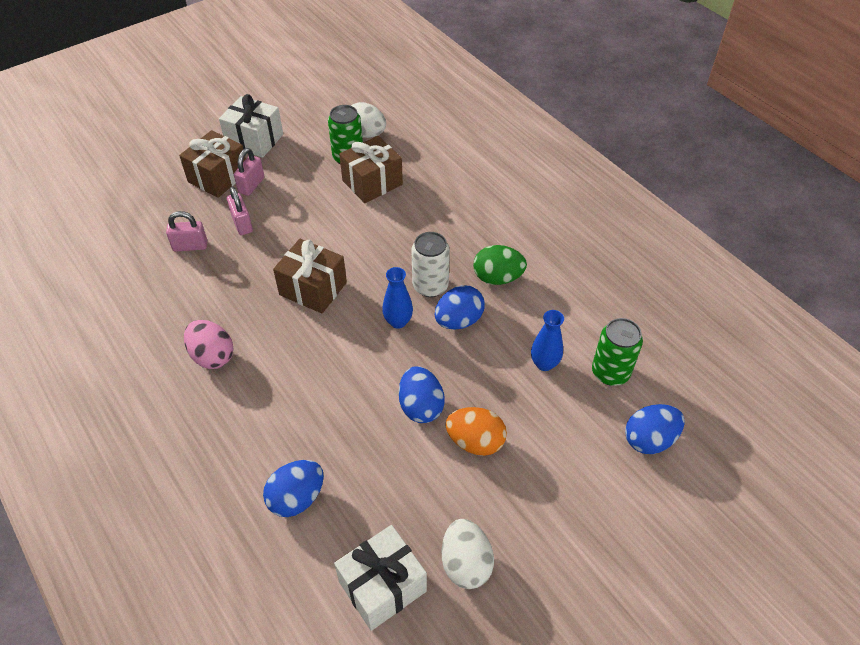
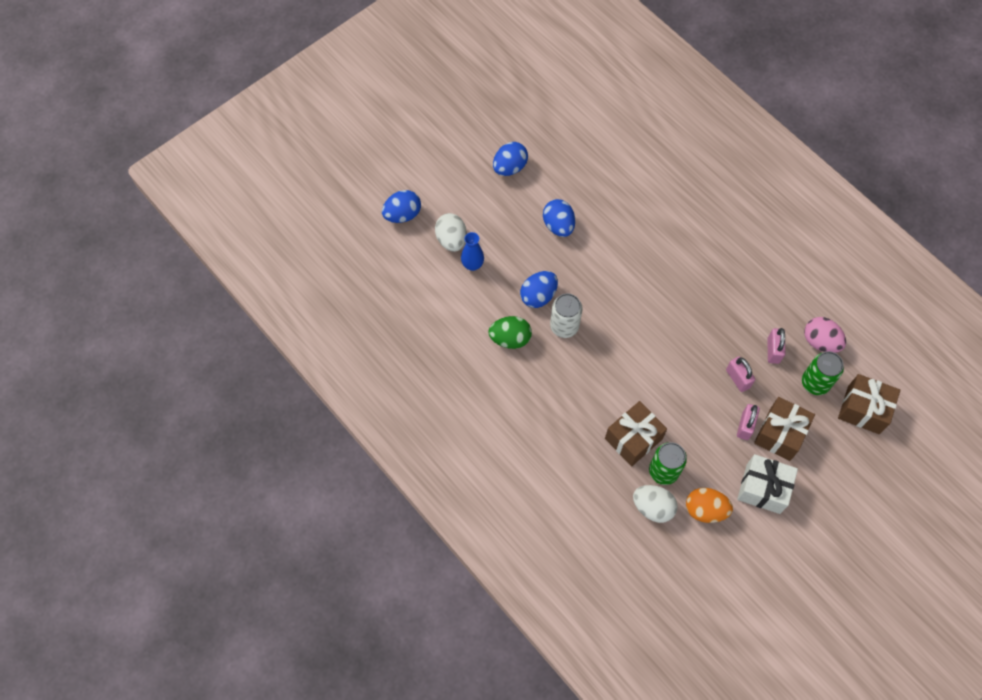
camera: 175 degrees right, 15 degrees up
(190, 246) = (773, 350): pink padlock -> pink padlock turned 75 degrees counterclockwise
(212, 356) = (716, 252): pink egg -> pink egg (820, 341)
(297, 498) = (627, 161): blue egg -> blue egg (509, 167)
(313, 288) = (658, 316): brown gift -> brown gift (863, 409)
(382, 586) = (566, 119): white gift -> none
(398, 321) = (585, 291): blue vase -> none
(466, 563) = (519, 133): white egg -> white egg (451, 240)
(475, 442) = (519, 204): orange egg -> orange egg (705, 510)
(610, 372) = (424, 261): green can -> green can (815, 383)

